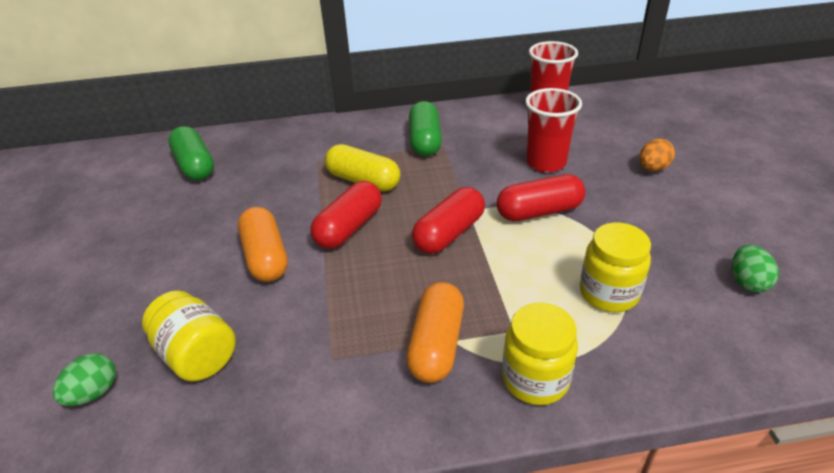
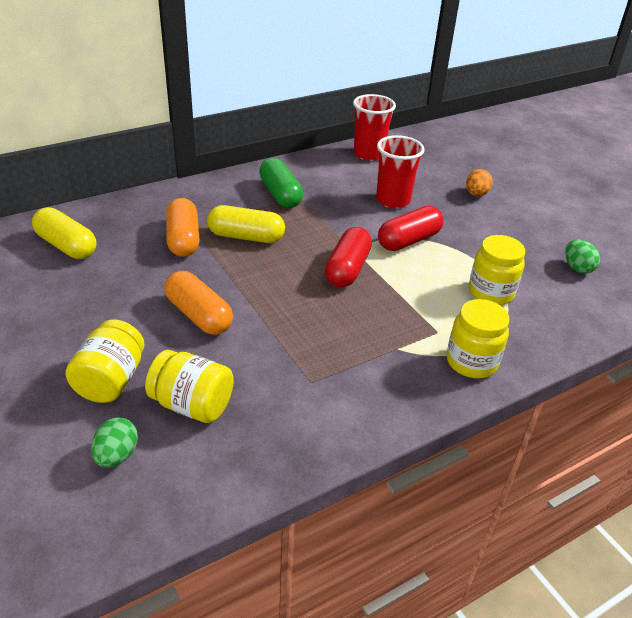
camera: 25 degrees left, 0 degrees up
(142, 309) = (111, 380): none -> yellow jar
(195, 165) = (67, 246): green capsule -> yellow capsule
(349, 228) = (259, 278): red capsule -> none
(436, 344) = (387, 354): orange capsule -> orange capsule (183, 239)

